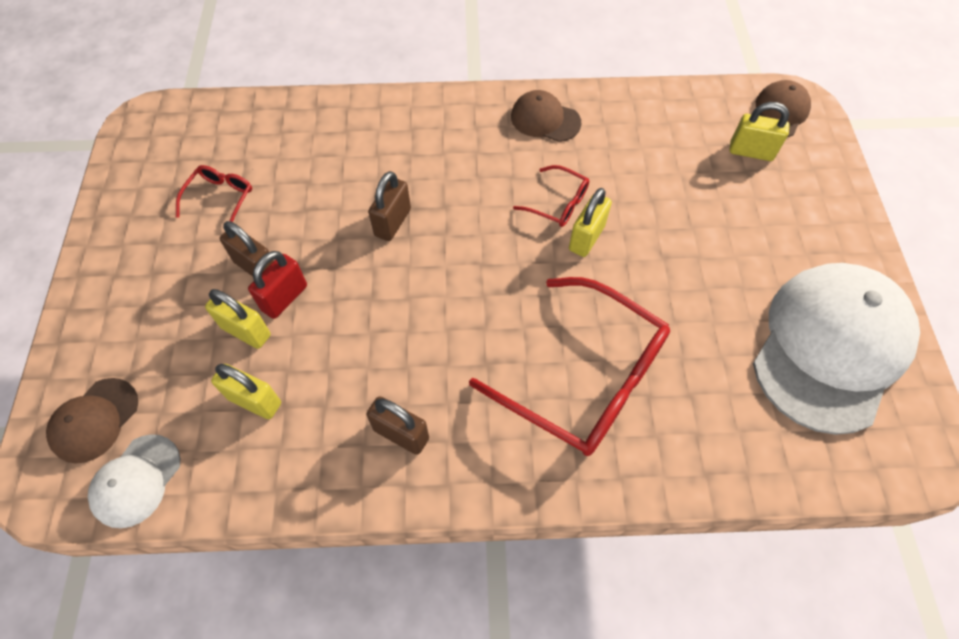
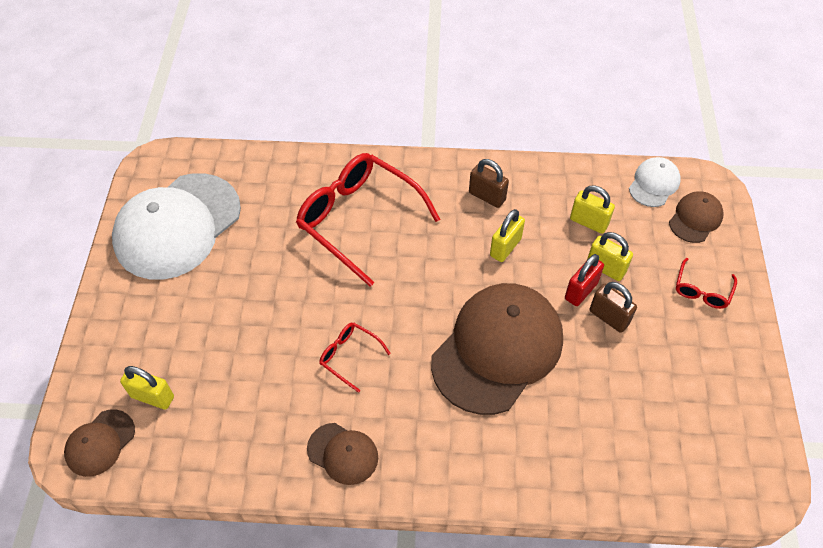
camera: 175 degrees left, 5 degrees down
(220, 199) = (657, 385): red glasses -> red glasses (702, 290)
(392, 222) = (497, 349): brown padlock -> brown cap
(586, 238) = (332, 322): yellow padlock -> yellow padlock (505, 247)

